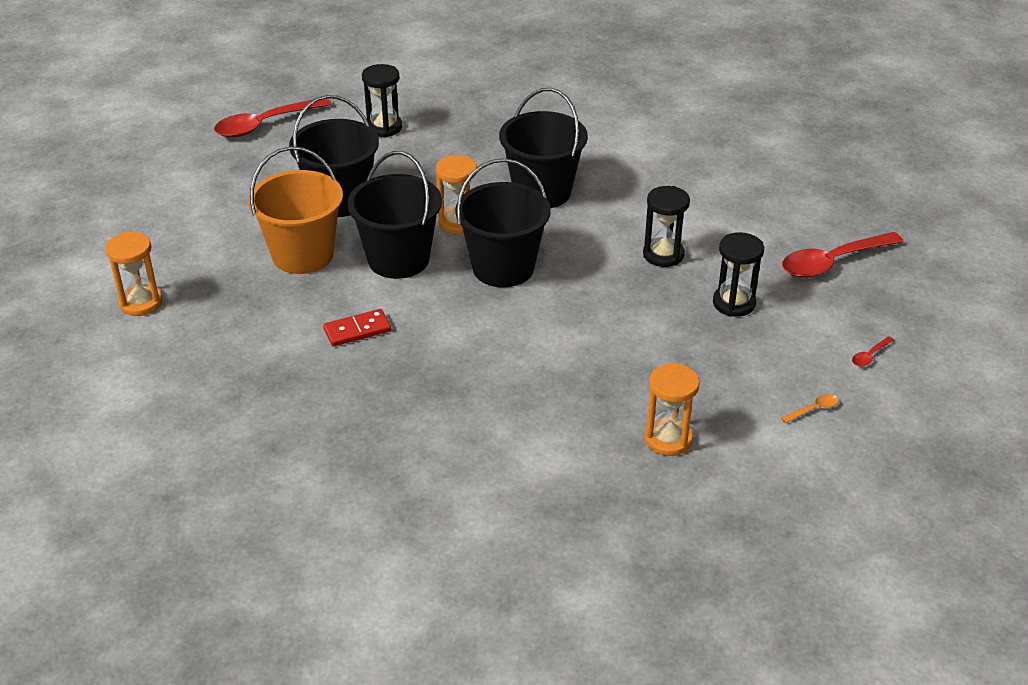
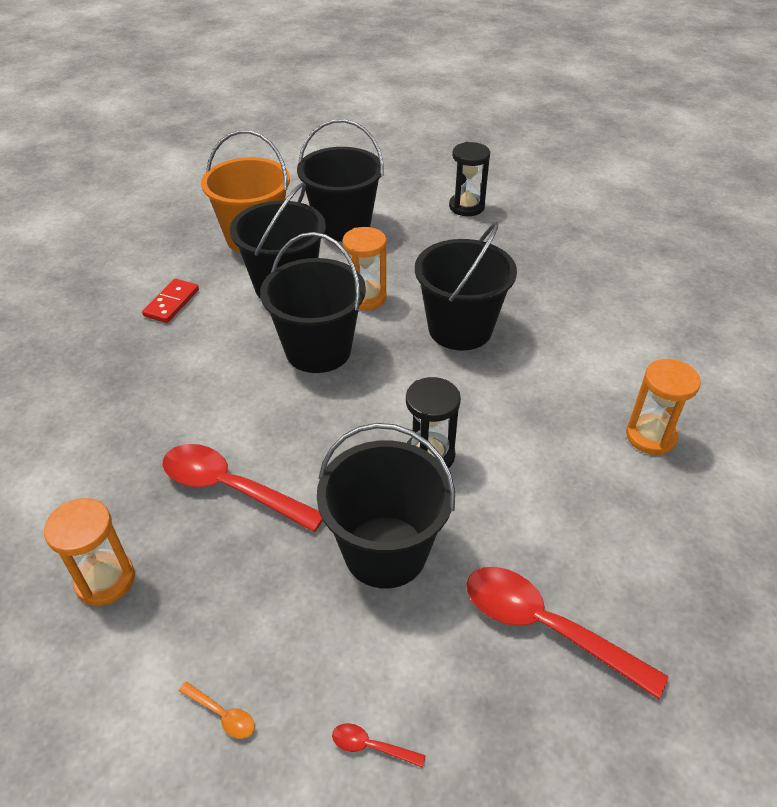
camera: 60 degrees right, 5 degrees up
(141, 303) = (146, 195): orange hourglass -> orange hourglass (650, 436)
(265, 124) = (410, 155): red spoon -> red spoon (231, 488)
(357, 330) = (171, 303): red domino -> red domino turned 75 degrees clockwise
(734, 303) = (385, 551): black hourglass -> black bucket

